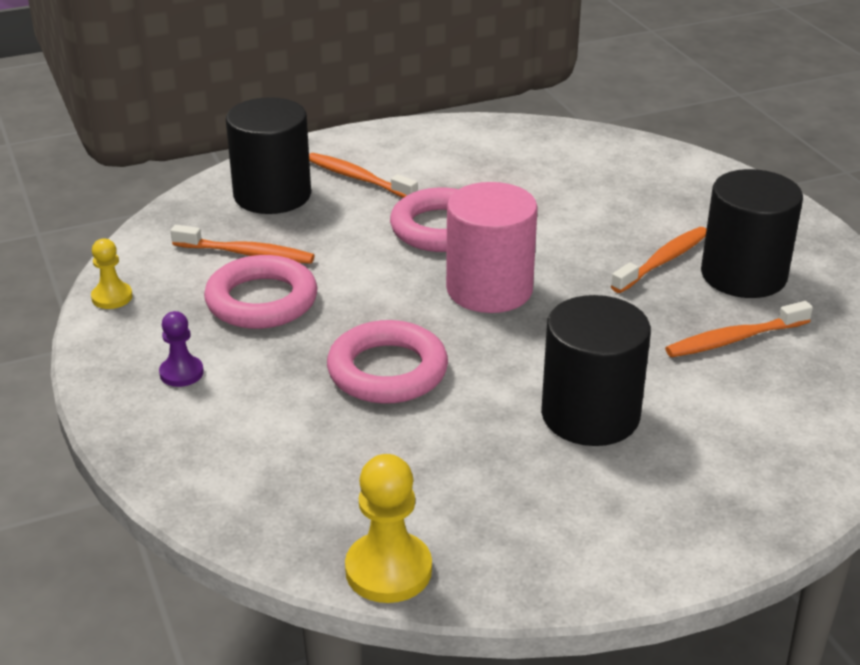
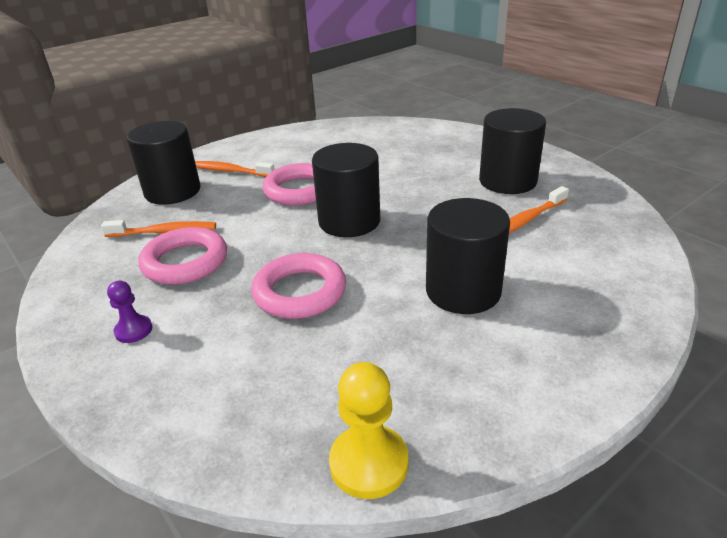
camera: 15 degrees left, 0 degrees up
(112, 297) = (62, 284): yellow pawn -> none
(489, 289) = (349, 221): pink cylinder -> black cylinder
(663, 261) = (453, 182): orange toothbrush -> none

